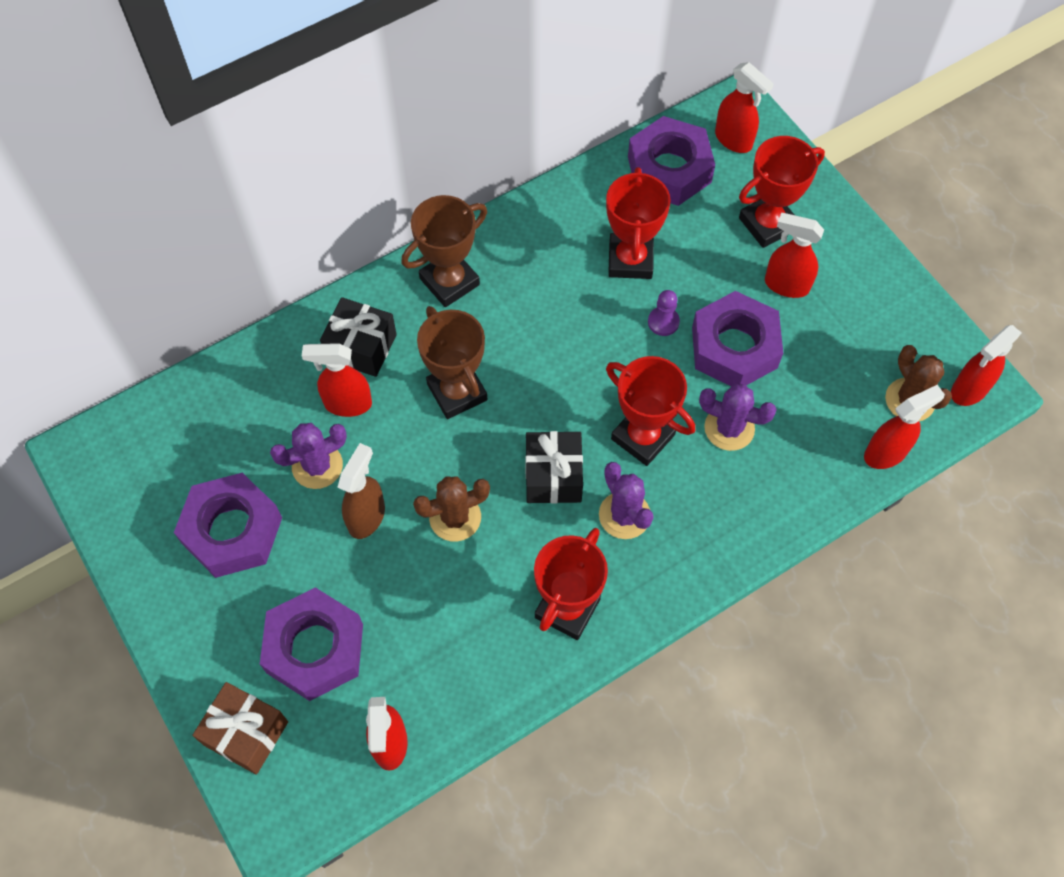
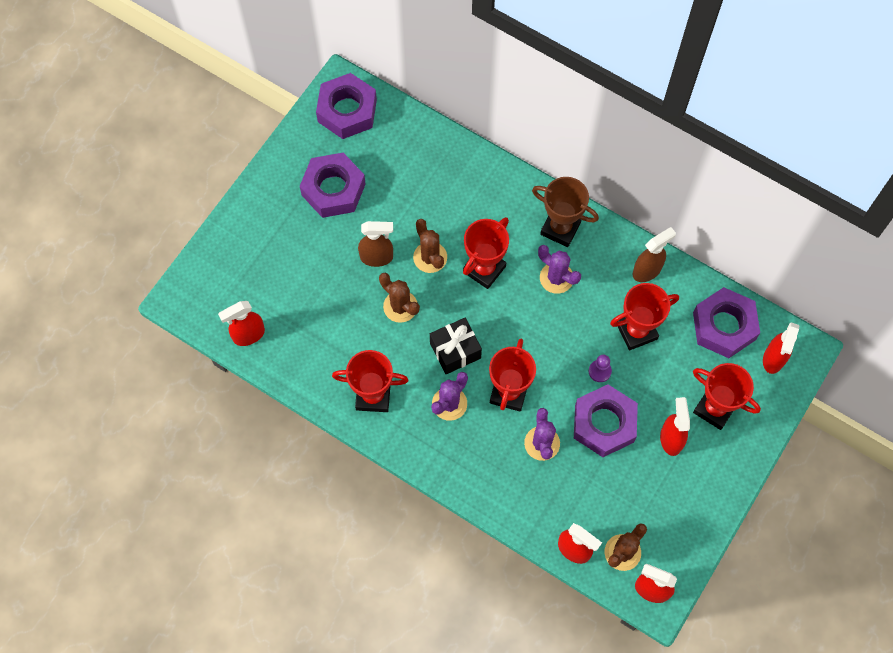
camera: 65 degrees right, 5 degrees up
(246, 733) = (221, 257): brown gift -> none
(315, 648) = (285, 269): purple nut -> purple nut (347, 111)
(317, 466) = (395, 214): purple cactus -> purple cactus (556, 278)
(347, 404) = (444, 210): red spray bottle -> none
(361, 347) = (486, 200): black gift -> none
(404, 450) = (430, 257): none -> brown cactus
(457, 392) = (484, 269): brown trophy -> red trophy
(557, 214) = (647, 270): none -> brown spray bottle

